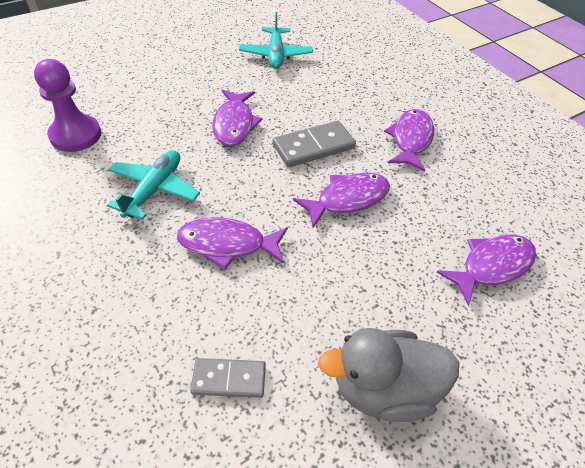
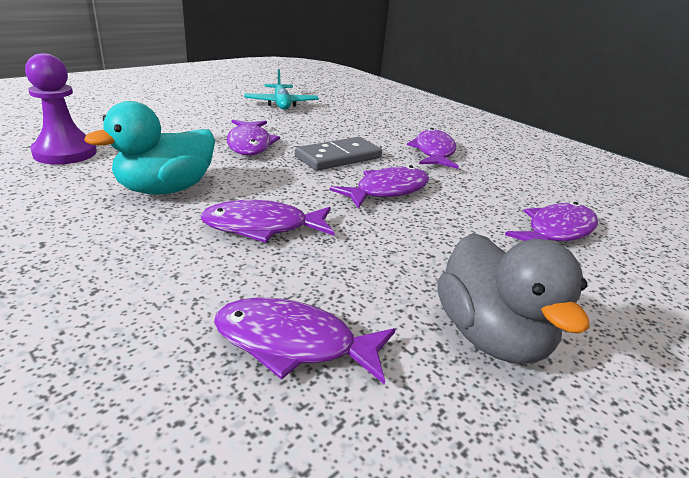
camera: 10 degrees left, 20 degrees down
(154, 190) = (166, 189): turquoise plane -> turquoise duck
(229, 379) = (293, 343): grey domino -> purple fish
(383, 388) = (491, 336): grey duck -> grey duck turned 90 degrees counterclockwise

